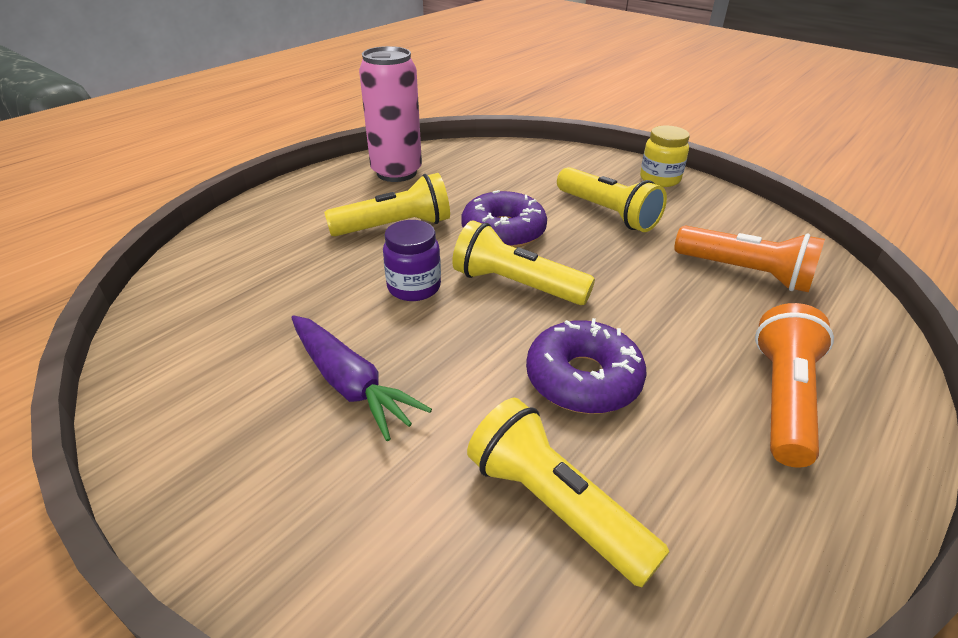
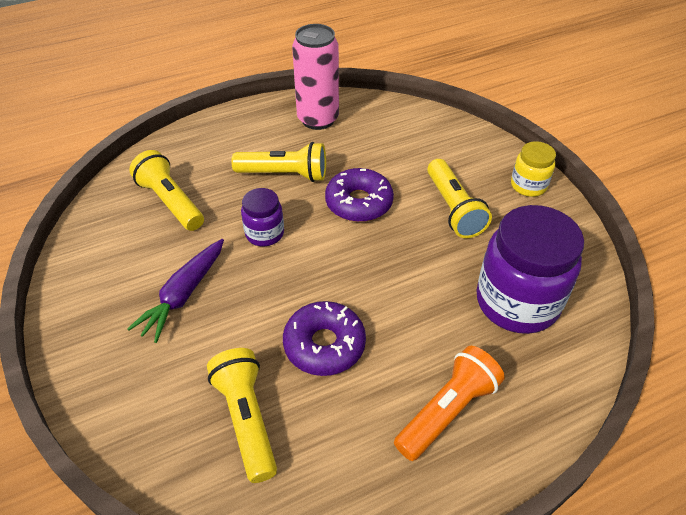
camera: 25 degrees right, 10 degrees up
(350, 383) = (183, 295): purple carrot -> purple carrot turned 45 degrees clockwise
(516, 285) = (333, 255): yellow flashlight -> yellow flashlight (170, 202)
(745, 273) = (517, 302): orange flashlight -> purple jar

